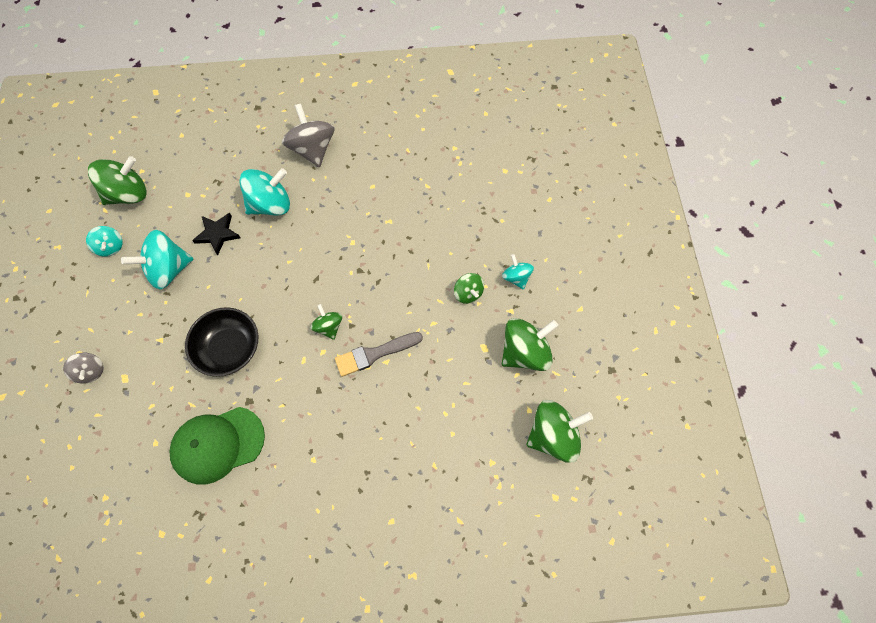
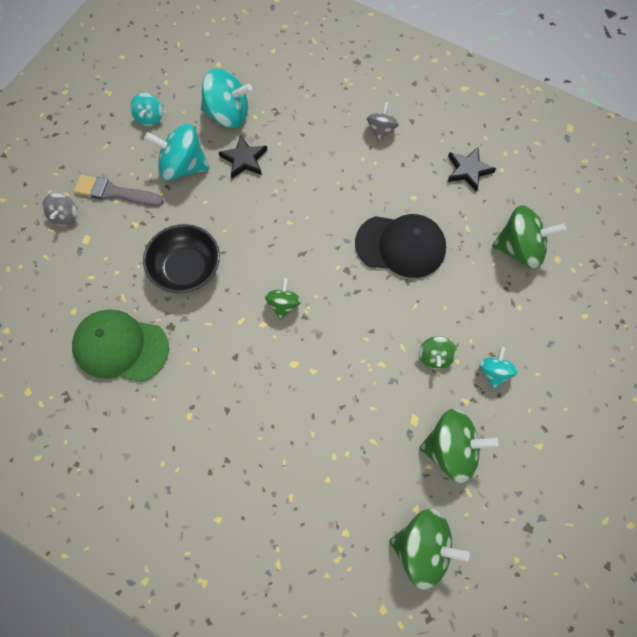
camera: 35 degrees right, 0 degrees up
(128, 194) = (194, 79): green spinning top -> green spinning top (520, 249)
(270, 204) = (308, 160): turquoise spinning top -> turquoise spinning top (228, 114)
(312, 149) = (381, 130): grey spinning top -> grey spinning top, size x0.55
(374, 354) = (307, 357): grey brush -> grey brush (114, 192)
(387, 227) = (401, 246): none -> black cap
(399, 143) = (468, 170): none -> black star

